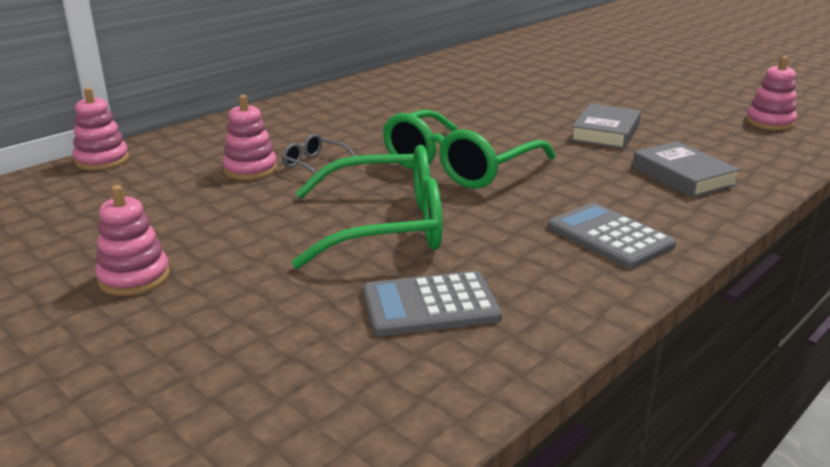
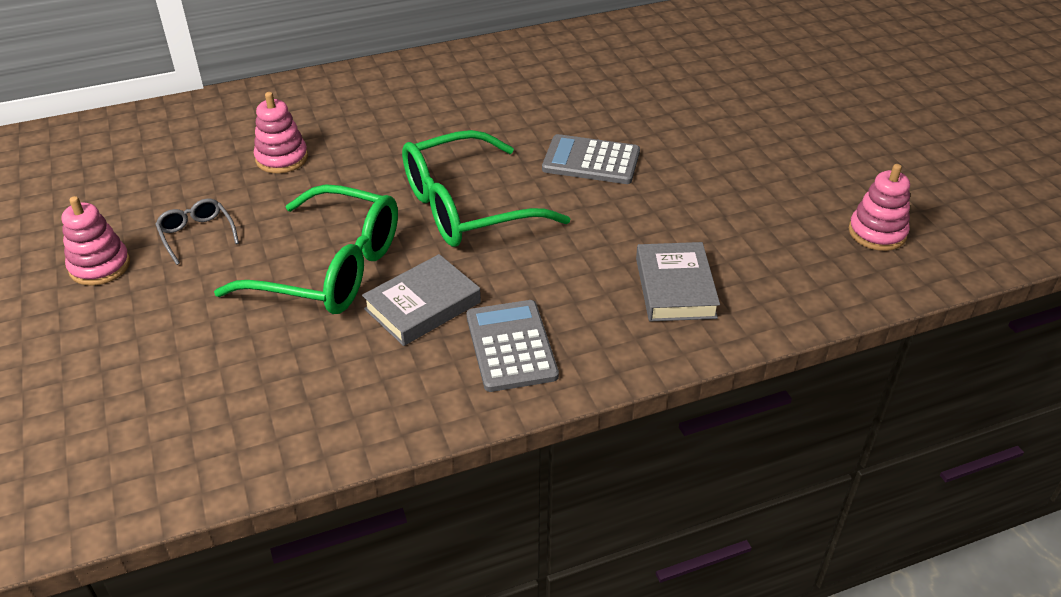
camera: 25 degrees right, 15 degrees up
(102, 160) = (174, 111): pink stacking toy -> none
(314, 164) = (340, 167): grey glasses -> grey glasses (196, 234)
(430, 305) = (283, 373): grey calculator -> grey calculator (591, 161)
(605, 132) = (666, 197): grey book -> grey book (422, 306)

